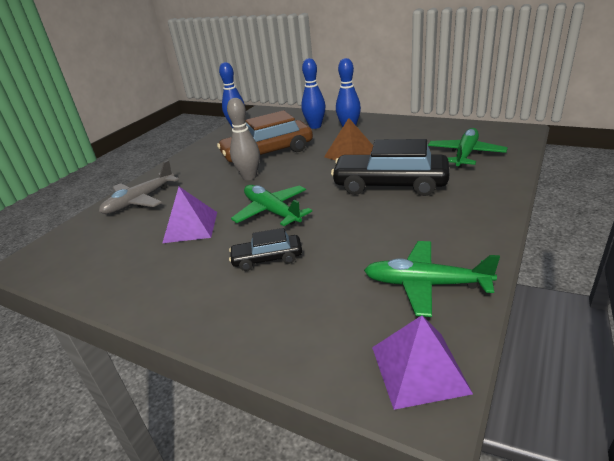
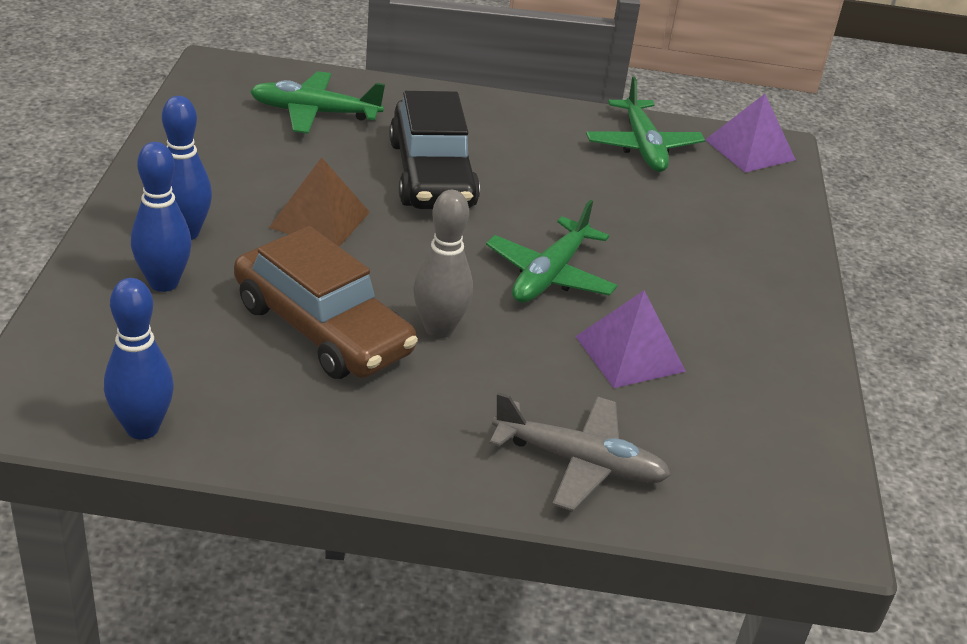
camera: 120 degrees left, 5 degrees up
(267, 259) = (662, 256): black car -> none

